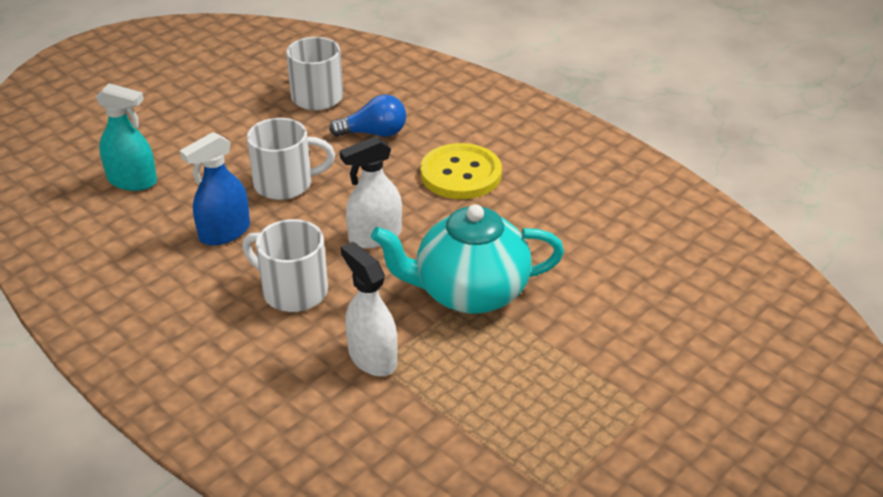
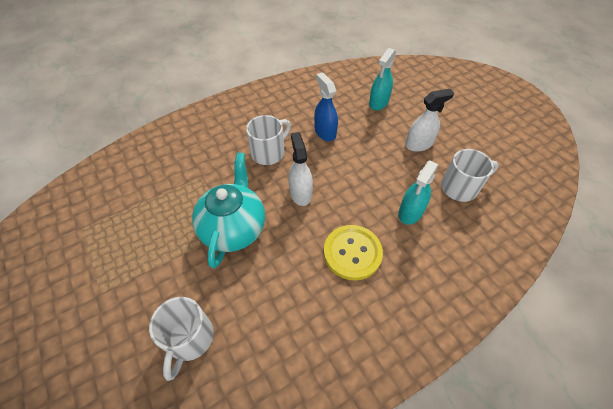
camera: 105 degrees right, 15 degrees up
(286, 184) = (362, 160): white mug -> white mug (189, 339)
(372, 358) = (207, 175): white spray bottle -> white spray bottle (419, 144)
(374, 133) = (410, 212): blue light bulb -> turquoise spray bottle

